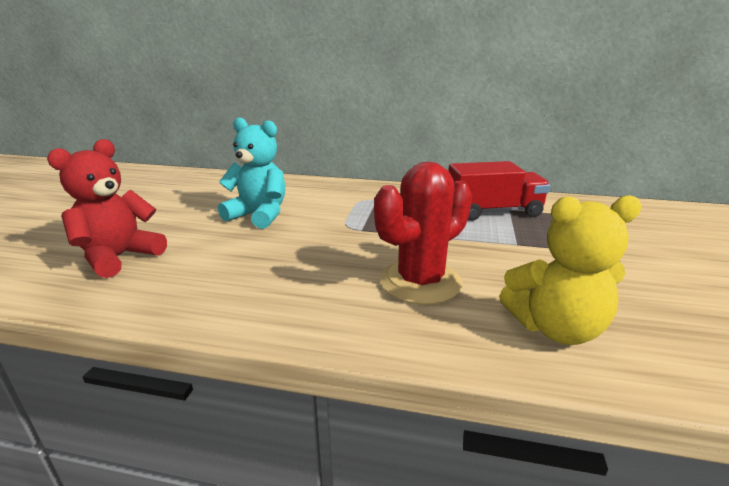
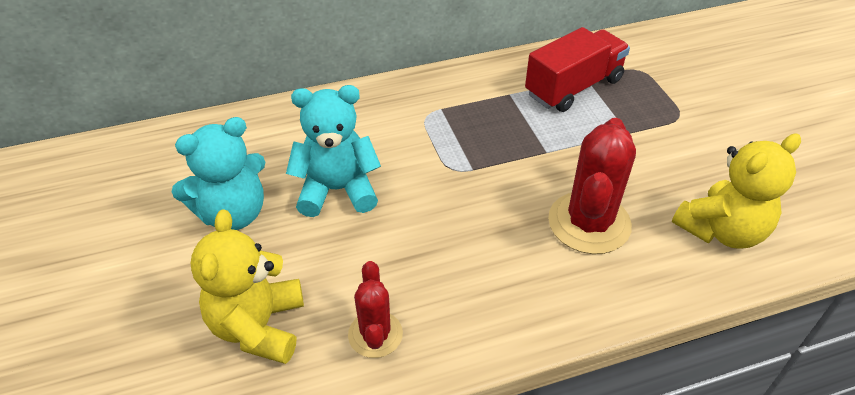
camera: 30 degrees left, 20 degrees up
(119, 257) = (258, 326): red teddy bear -> yellow teddy bear
(176, 286) = (375, 334): none -> red cactus
(187, 208) = (233, 213): none -> turquoise teddy bear

